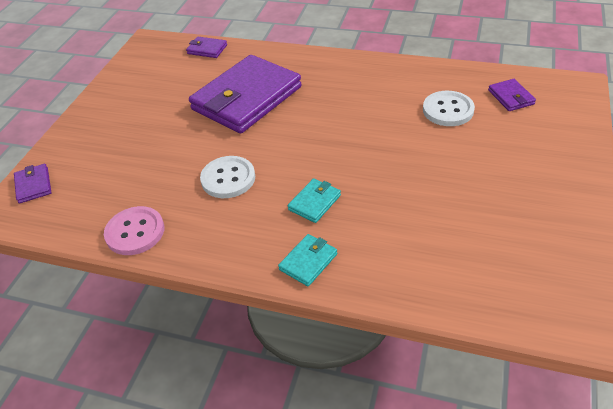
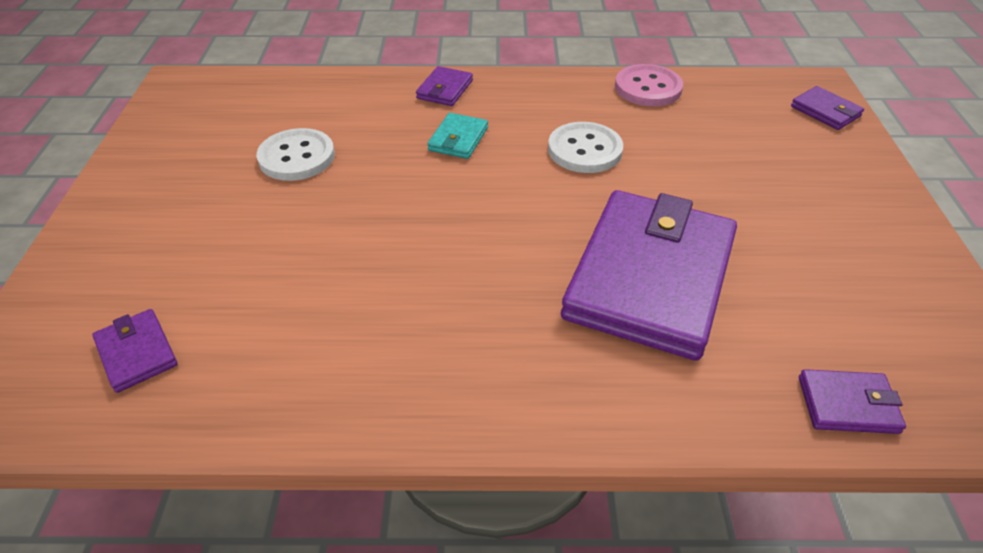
camera: 160 degrees right, 0 degrees up
(308, 262) = (445, 89): turquoise wallet -> purple wallet
(448, 110) = (268, 304): white button -> white button (297, 157)

